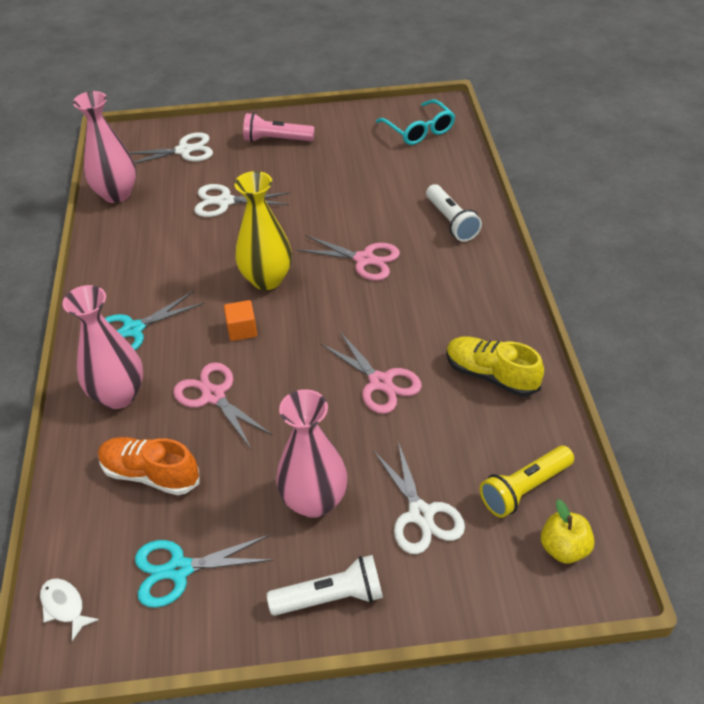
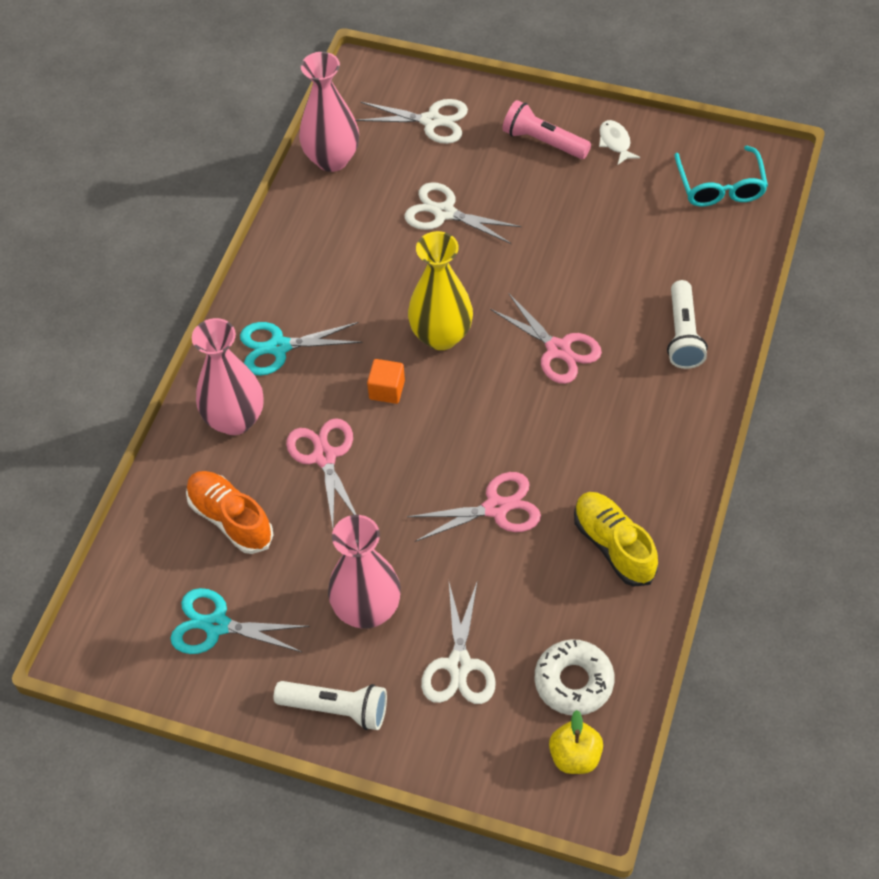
camera: 25 degrees right, 10 degrees up
(64, 606) = (107, 618): white fish -> white fish (615, 142)
(380, 382) = (496, 508): pink scissors -> pink scissors turned 90 degrees counterclockwise
(524, 488) = (573, 681): yellow flashlight -> white donut

